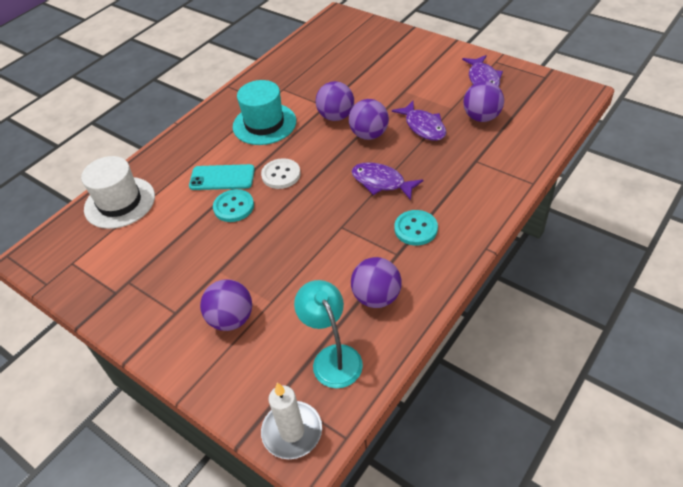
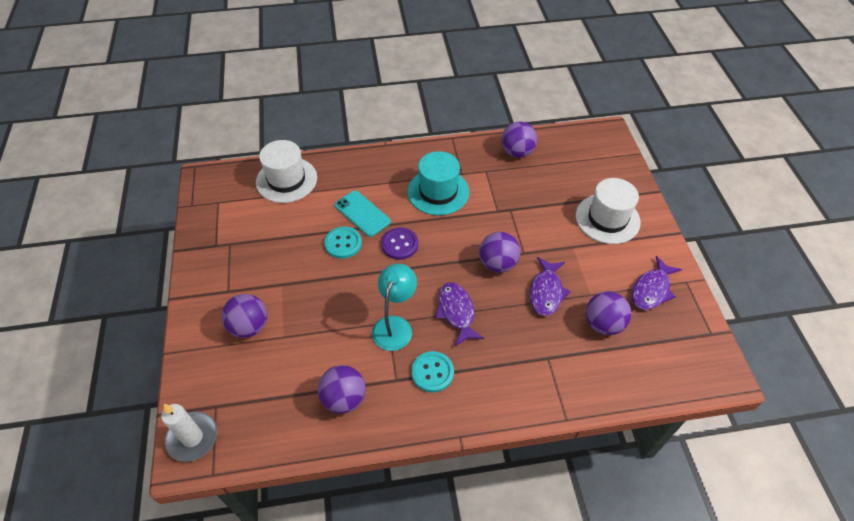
camera: 40 degrees right, 5 degrees up
(281, 175) = (399, 244): white button -> purple button
(332, 357) = (269, 413): turquoise lamp -> turquoise lamp (395, 325)
(336, 116) = (494, 227): purple ball -> purple ball (517, 152)
(404, 61) = (607, 219): none -> white hat

